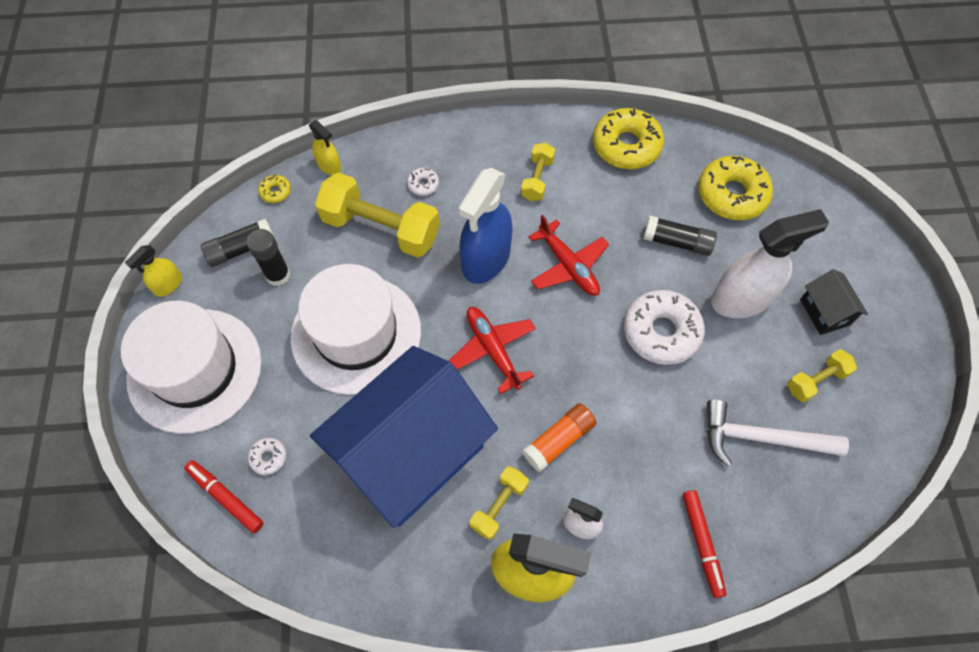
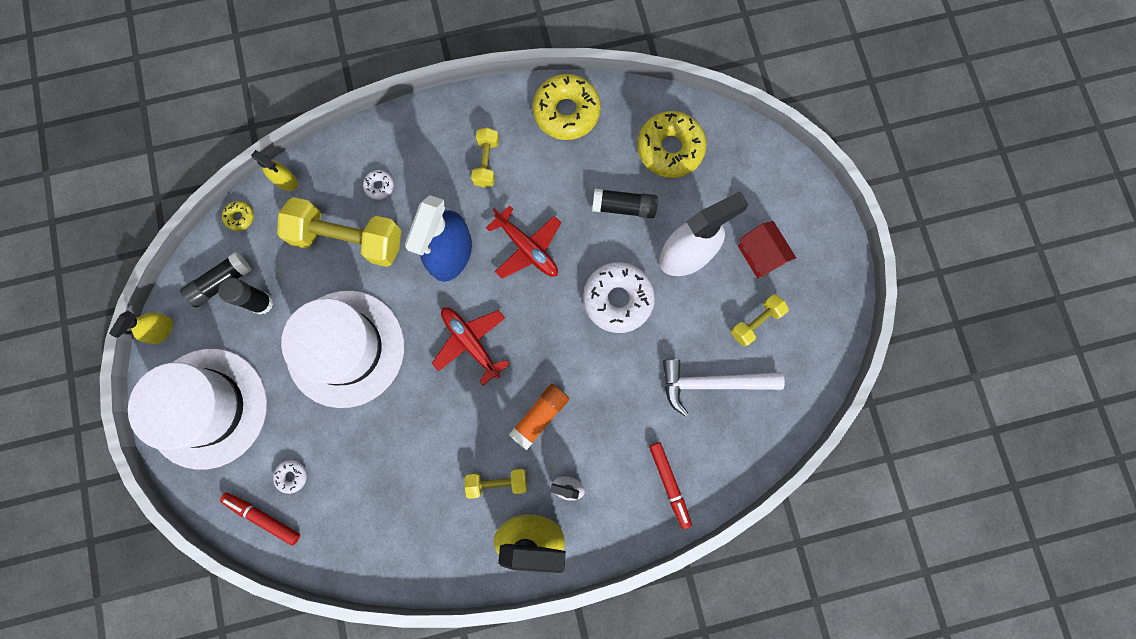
camera: 10 degrees left, 15 degrees up
(411, 454) = (415, 450): blue house -> none
(499, 505) = (497, 482): yellow dumbbell -> yellow dumbbell turned 60 degrees clockwise
(824, 312) = (760, 255): black house -> red house

